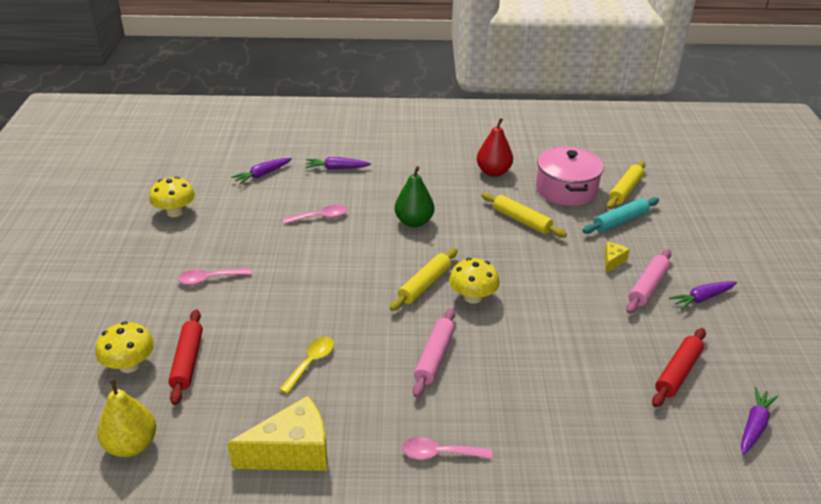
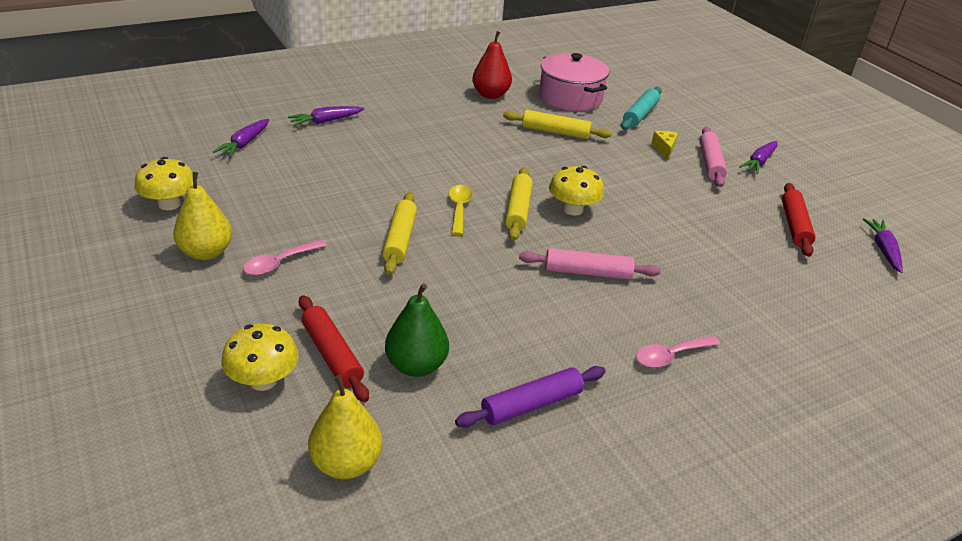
camera: 30 degrees left, 0 degrees up
(169, 257) = (206, 252): none -> yellow pear
(292, 452) = (532, 405): yellow cheese -> purple rolling pin
(311, 363) = (472, 314): yellow spoon -> yellow spoon (459, 209)
(320, 217) = (351, 172): pink spoon -> none
(414, 222) = (454, 155): green pear -> green pear (416, 366)
(434, 357) = (587, 272): pink rolling pin -> pink rolling pin turned 75 degrees counterclockwise
(625, 190) = (621, 88): yellow rolling pin -> yellow rolling pin (399, 239)

